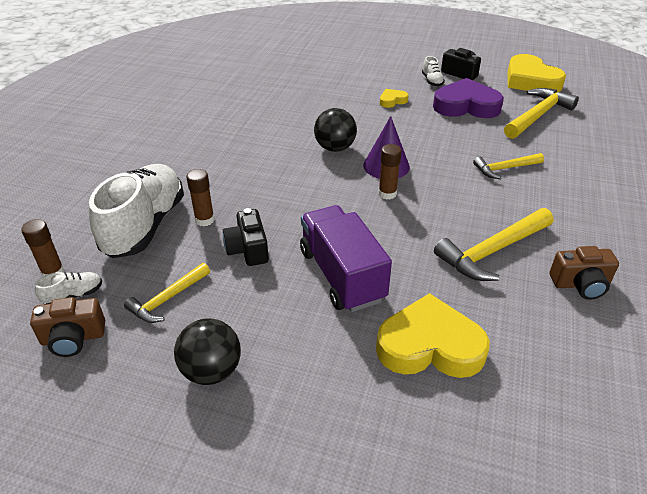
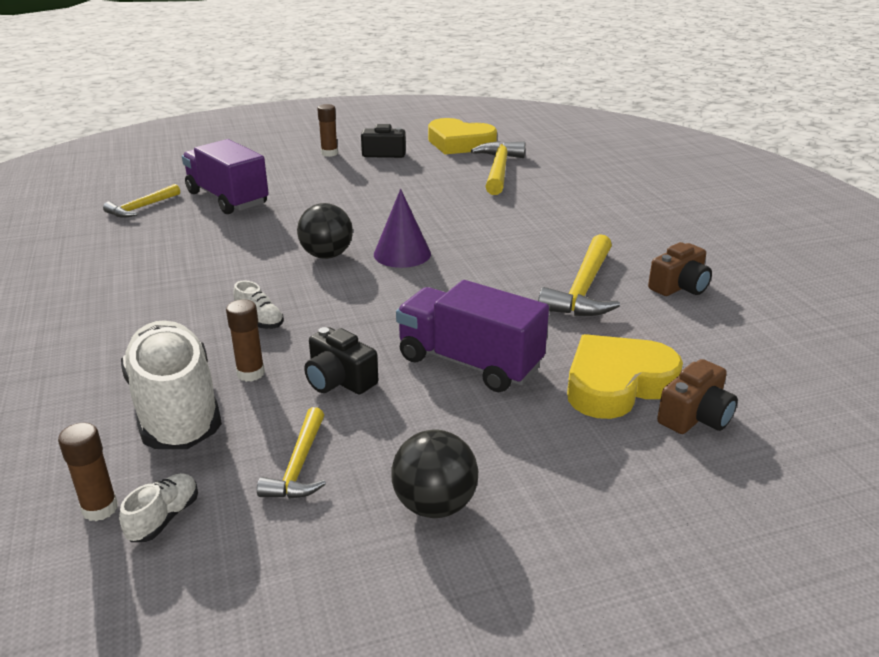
camera: 35 degrees left, 10 degrees down
(73, 338) = (220, 560): brown camera -> brown camera (695, 417)
(316, 80) = (227, 198): none -> purple truck
(387, 194) = (432, 277): brown glue stick -> brown glue stick (329, 153)
(392, 101) = (340, 195): yellow heart -> none
(432, 81) = (362, 167): white shoe -> white shoe (260, 321)
(466, 106) = (422, 180): purple heart -> none
(505, 168) = (519, 221): yellow hammer -> yellow hammer (141, 207)

